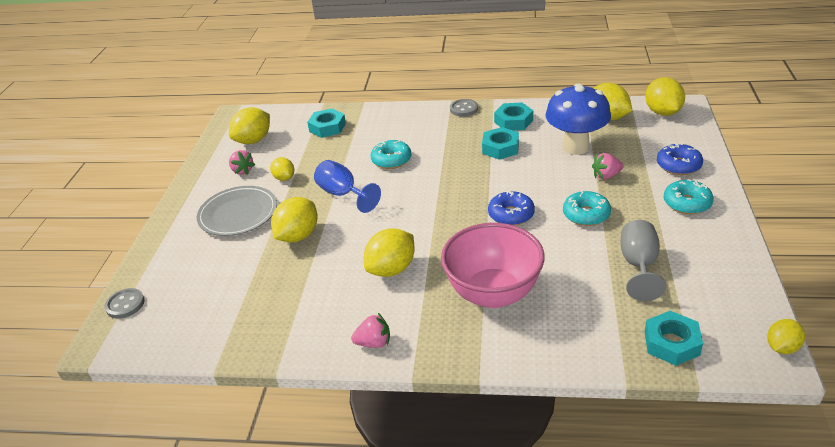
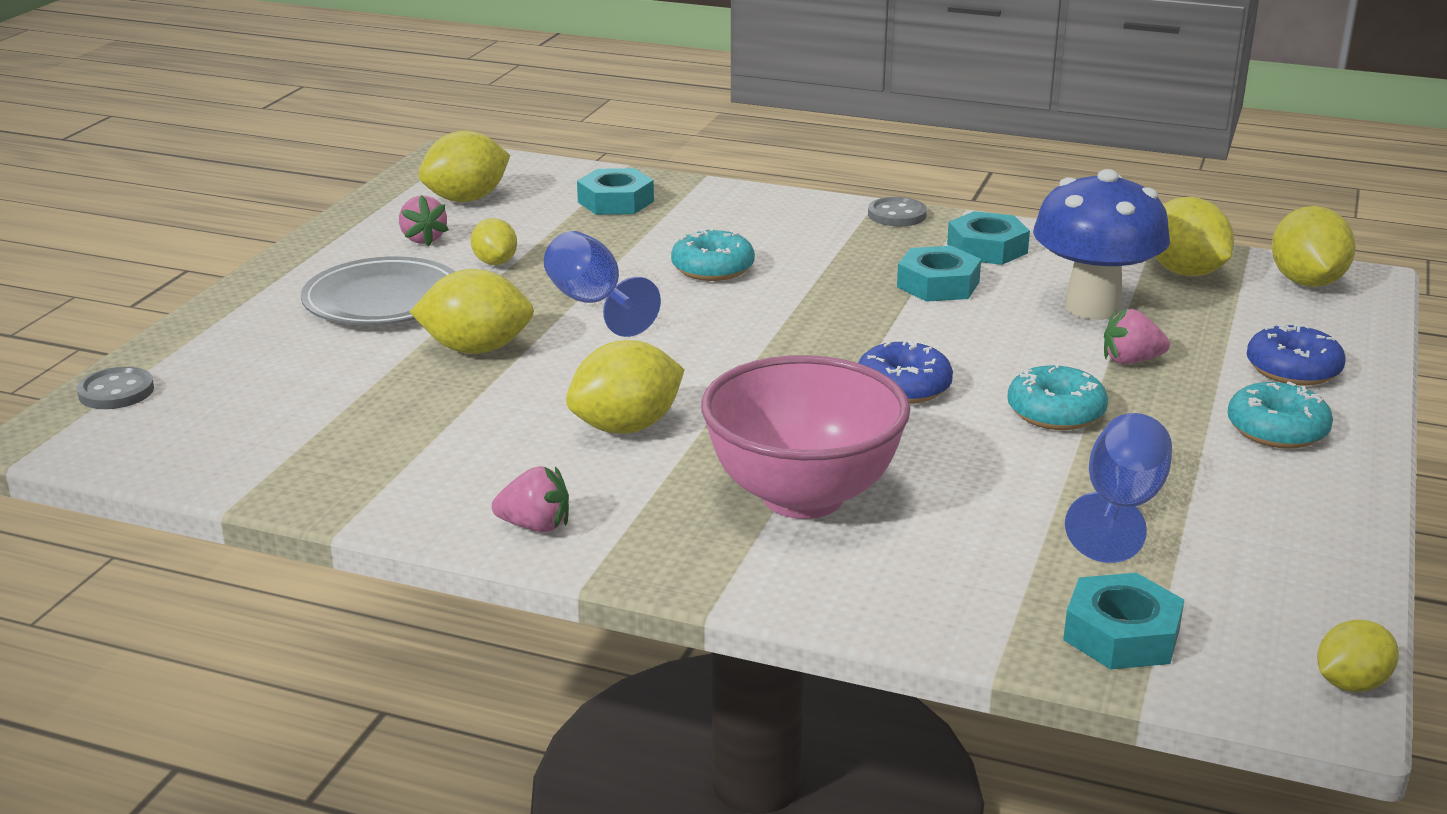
camera: 10 degrees right, 10 degrees down
(298, 236) = (476, 349): yellow lemon -> yellow lemon turned 45 degrees clockwise
(639, 265) = (1121, 507): grey goblet -> blue goblet

